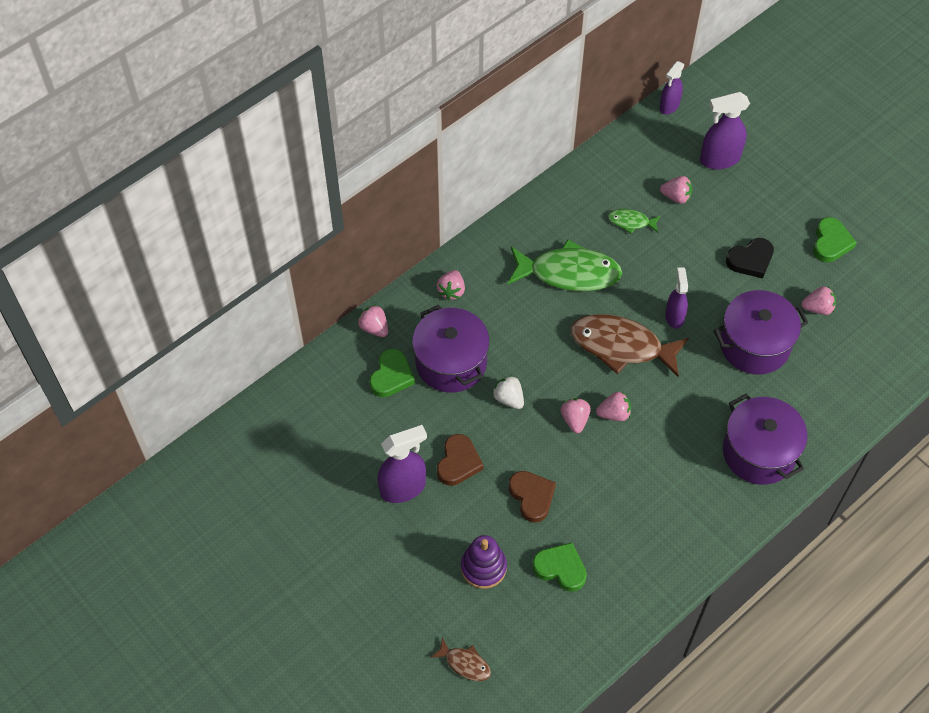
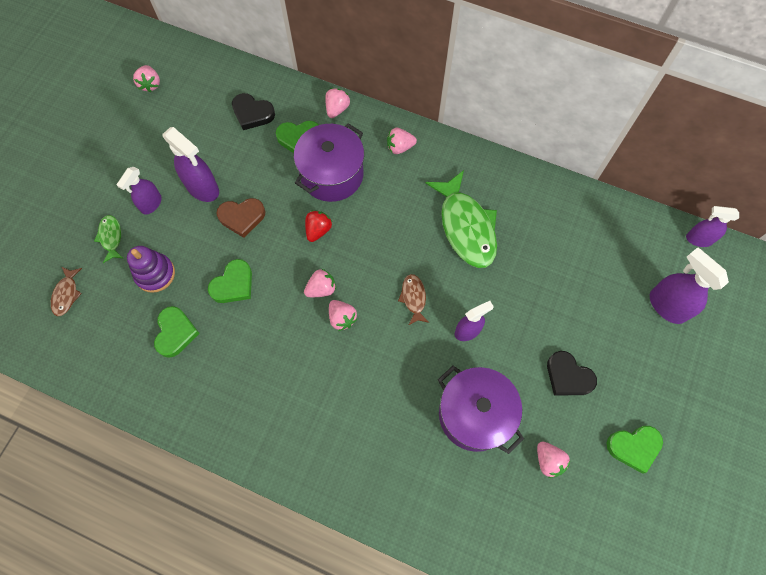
camera: 65 degrees right, 10 degrees up
(334, 408) = (252, 113): none -> black heart
(396, 545) = (151, 204): none -> purple spray bottle
(509, 398) = (318, 230): white strawberry -> red strawberry
(532, 497) = (233, 284): brown heart -> green heart
(621, 346) = (413, 298): brown fish -> brown fish, size x0.47
(631, 222) = (548, 256): green fish -> green fish (111, 237)
(676, 197) = (599, 284): pink strawberry -> pink strawberry (150, 84)
(759, 452) = (359, 460): purple pot -> none

